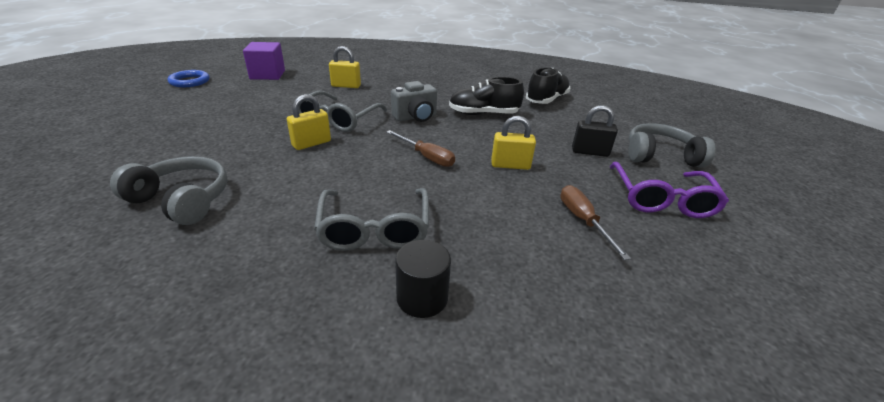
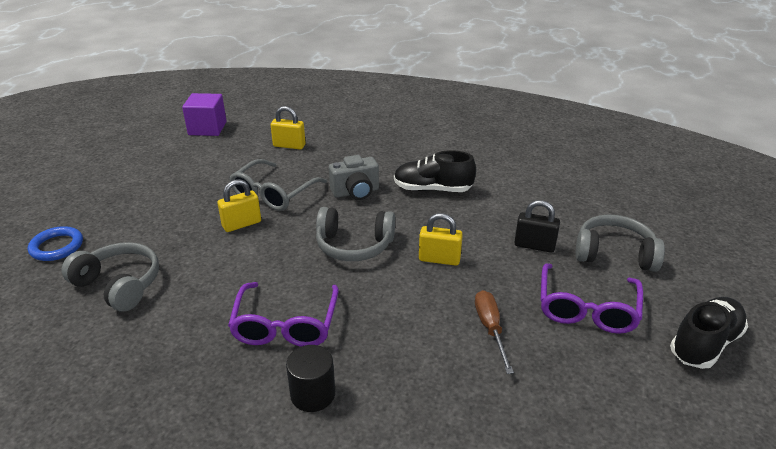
camera: 10 degrees right, 0 degrees up
(190, 81) = (127, 138): blue ring -> blue ring (57, 247)
(375, 228) = (286, 324): grey glasses -> purple glasses
(426, 157) = (354, 245): brown screwdriver -> grey headphones
(546, 100) = (514, 170): black shoe -> black shoe (705, 344)

